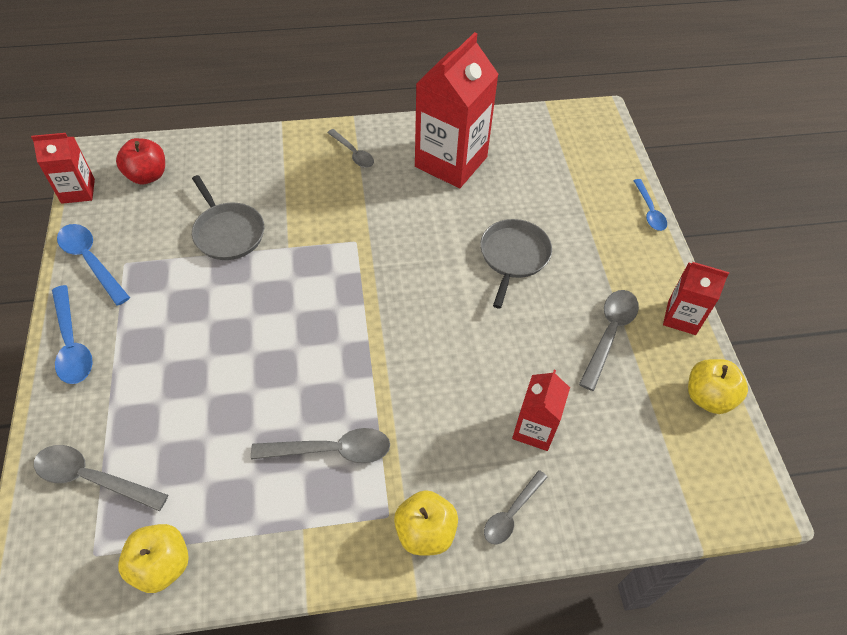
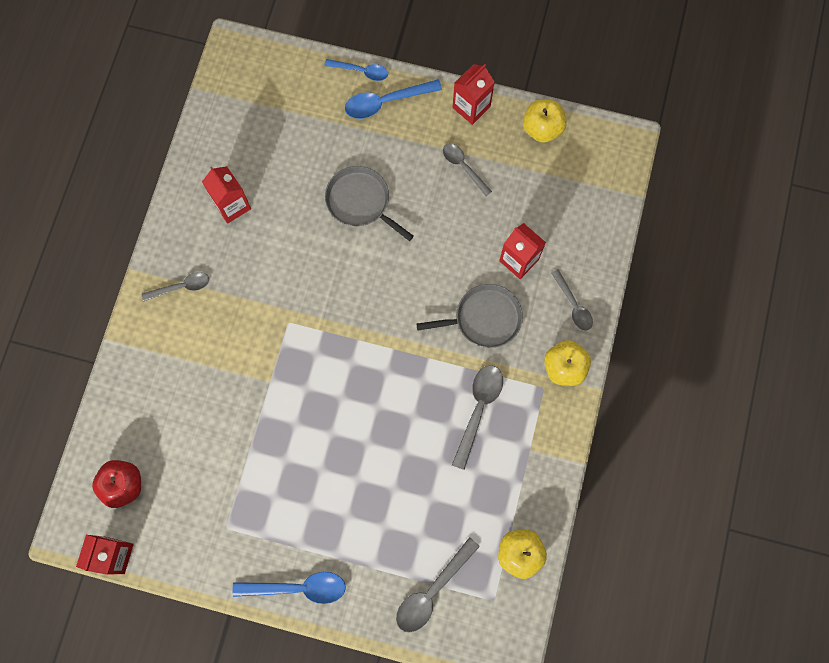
camera: 65 degrees left, 20 degrees up
(91, 261) = (210, 557): blue spoon -> blue spoon (385, 102)
(228, 232) = (230, 428): grey pan -> grey pan (484, 318)
(451, 162) = (232, 205): red carton -> red carton, size x0.54
(609, 333) = (463, 167): grey spoon -> grey spoon, size x0.66

